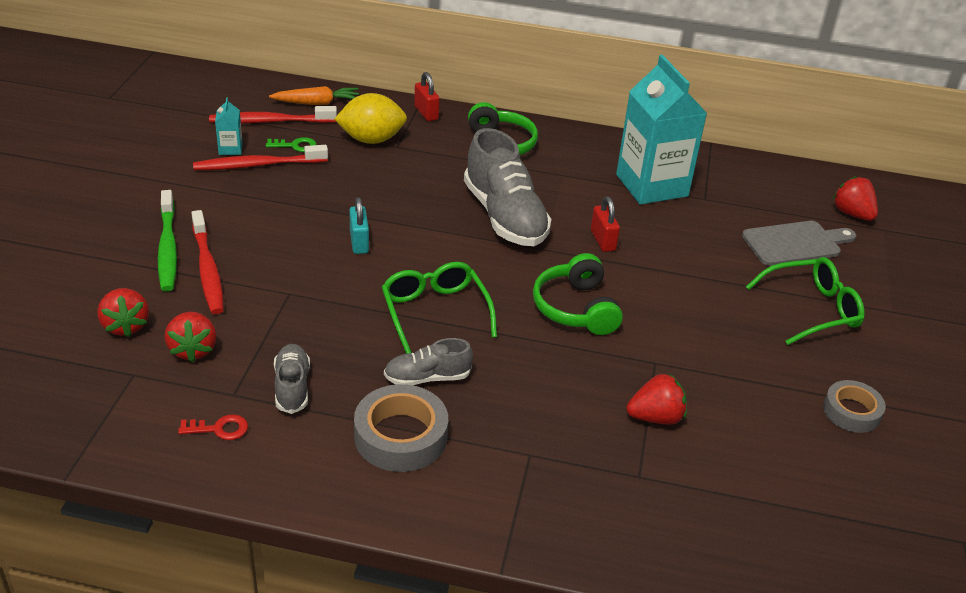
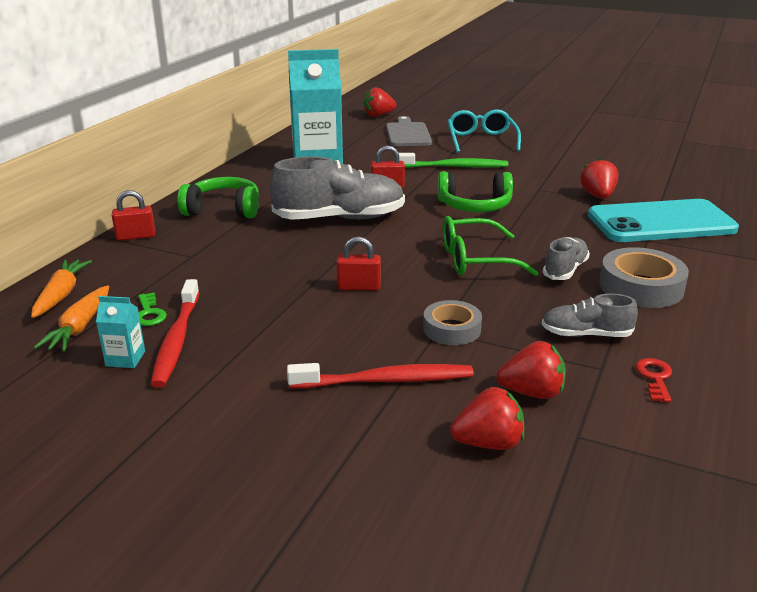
camera: 75 degrees left, 10 degrees down
(168, 247) = (332, 410): green toothbrush -> green toothbrush (454, 167)
(271, 121) = (79, 327): red toothbrush -> orange carrot
(295, 146) = (149, 313): green key -> green key turned 150 degrees clockwise
(359, 242) = (359, 287): turquoise padlock -> red padlock
(371, 139) = (168, 268): yellow lemon -> none
(427, 378) = (565, 270): grey shoe -> grey shoe turned 150 degrees counterclockwise
(589, 473) = (661, 222): none -> turquoise phone
(812, 309) = (481, 140): green glasses -> turquoise glasses
(851, 411) = (582, 146): grey tape -> grey tape (452, 329)

